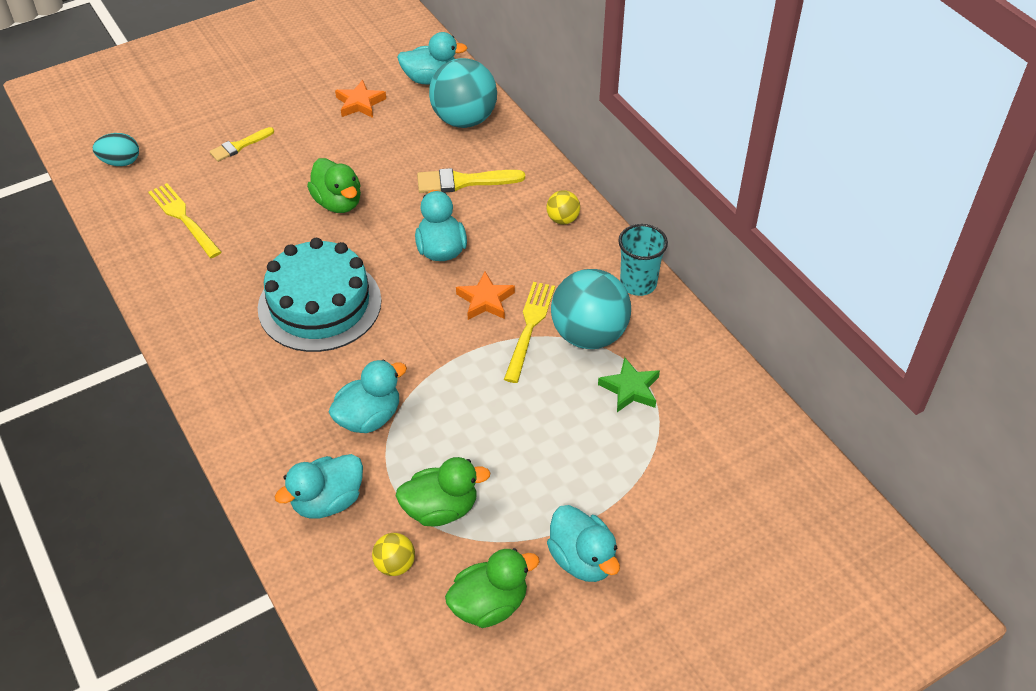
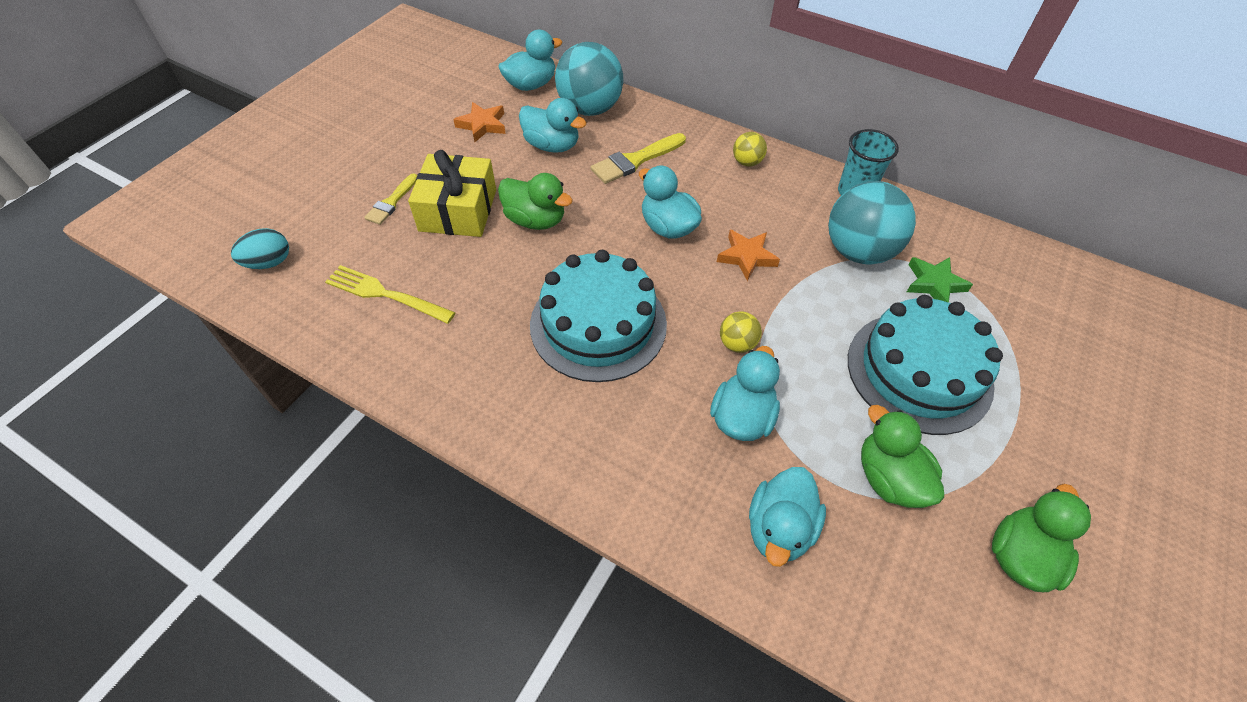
camera: 30 degrees left, 5 degrees up
(284, 171) = (458, 210): none -> yellow gift
(395, 565) = (902, 563): yellow ball -> yellow ball (737, 344)
(441, 509) = (889, 478): green duck -> green duck turned 75 degrees counterclockwise
(529, 327) = (805, 265): yellow fork -> none
(543, 448) = (919, 371): none -> turquoise cake
(582, 559) = (1049, 462): turquoise duck -> turquoise duck (552, 145)

